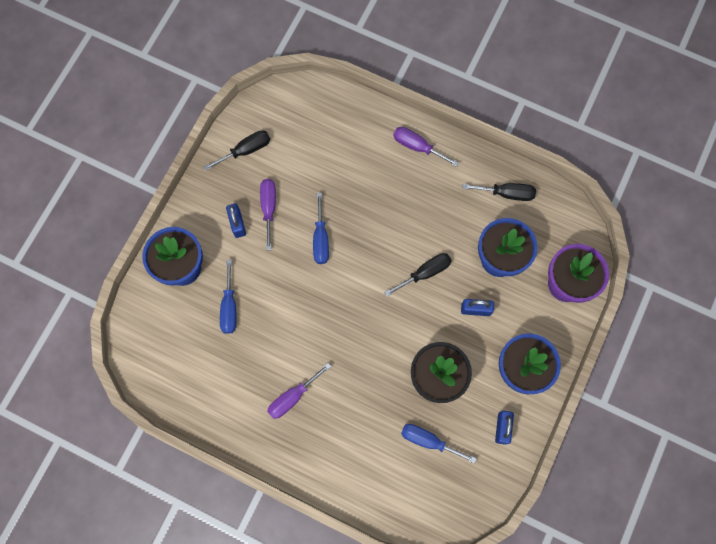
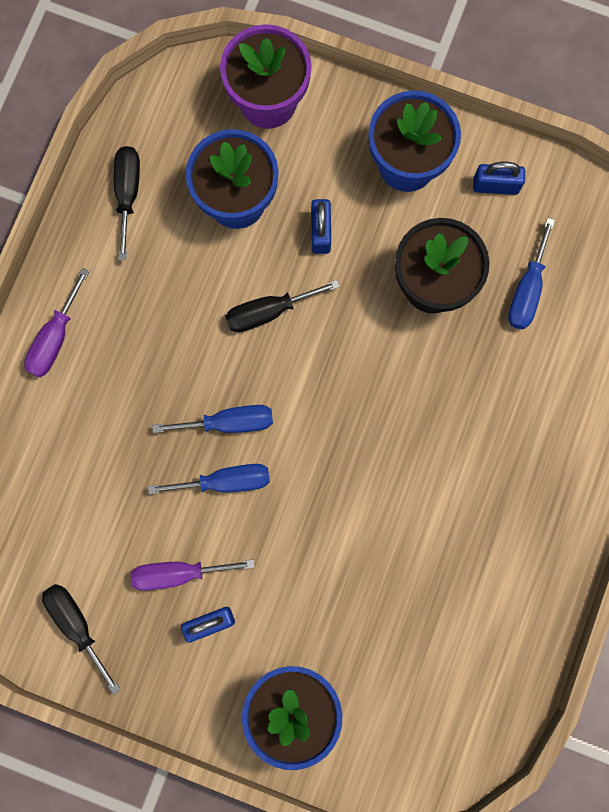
camera: 95 degrees left, 5 degrees up
(229, 307) = (352, 618): blue screwdriver -> blue screwdriver (229, 422)
(293, 397) = (485, 499): purple screwdriver -> none
(425, 273) = (269, 312): black screwdriver -> black screwdriver turned 75 degrees counterclockwise

